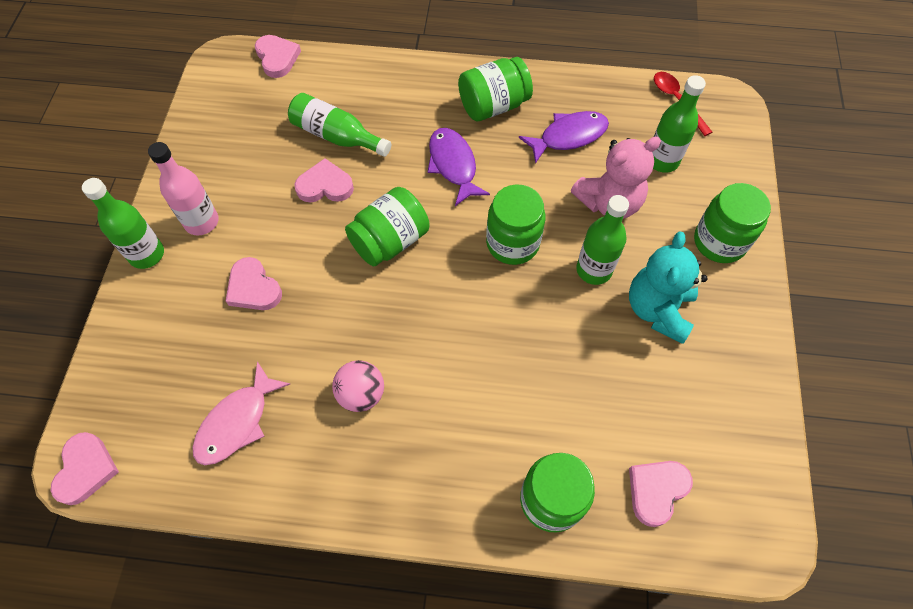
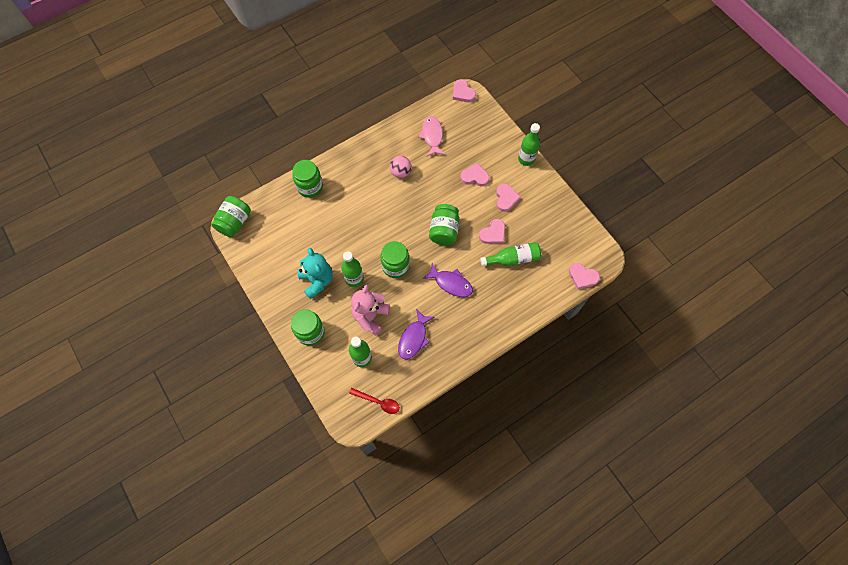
camera: 140 degrees right, 5 degrees up
(201, 222) = (522, 184): pink bottle -> none
(493, 106) = (461, 328): green jar -> green jar (235, 222)
(656, 491) = (276, 214): pink heart -> pink heart (506, 198)

